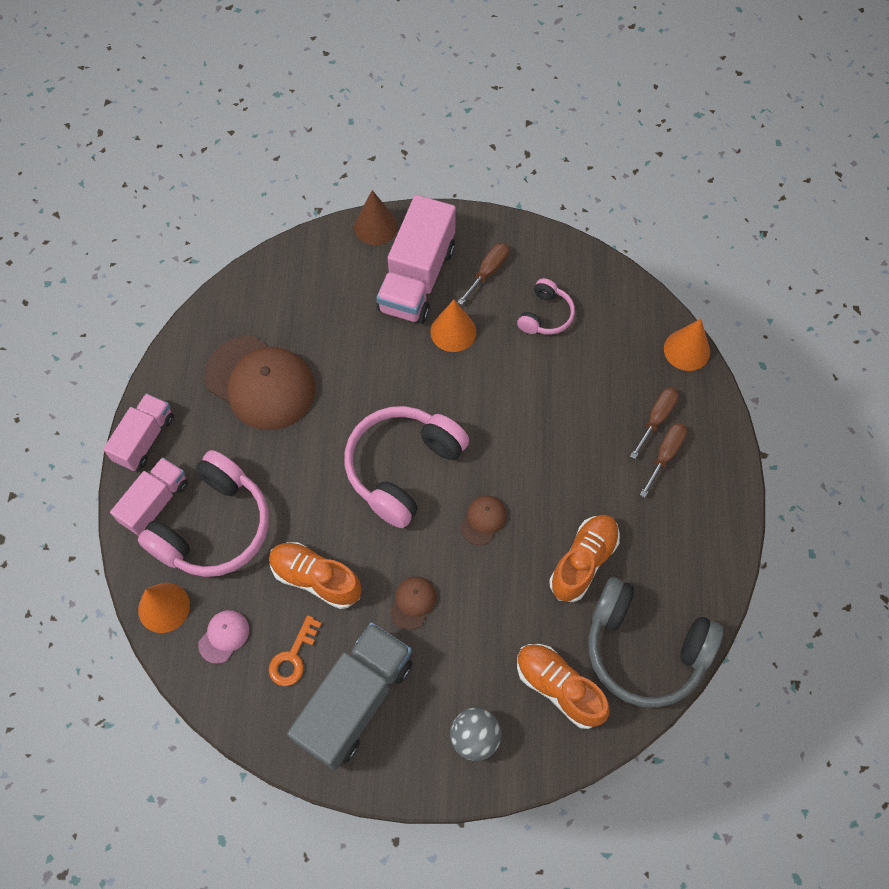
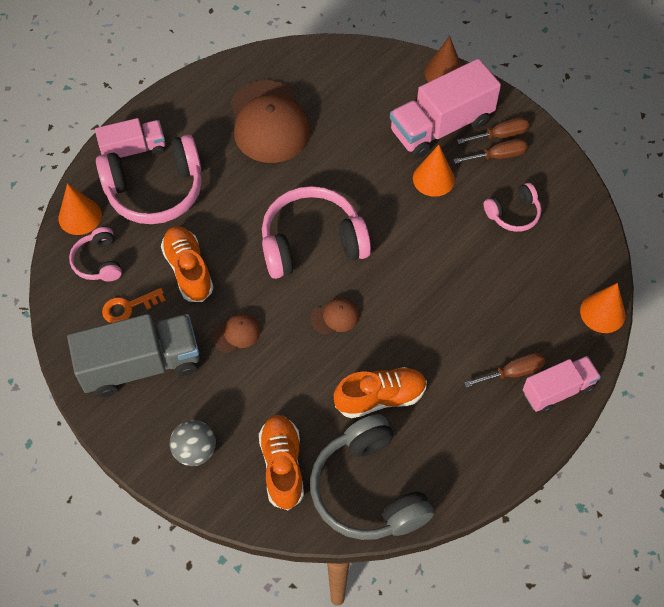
camera: 40 degrees right, 5 degrees down
(144, 439) = (163, 106): pink truck -> pink truck (558, 390)
(224, 636) = (98, 262): pink cap -> pink headphones
(656, 419) = (531, 343): brown screwdriver -> brown screwdriver (500, 135)

